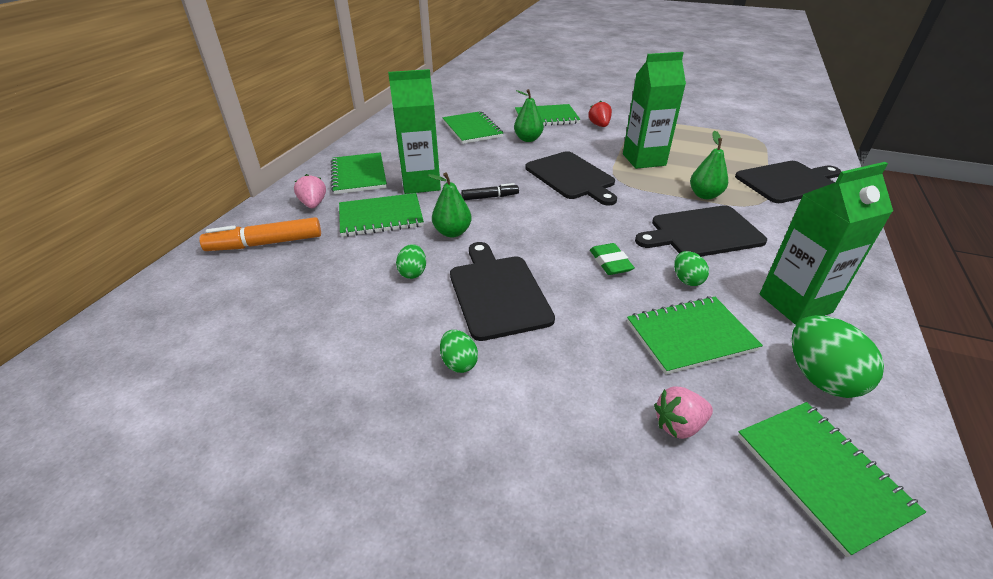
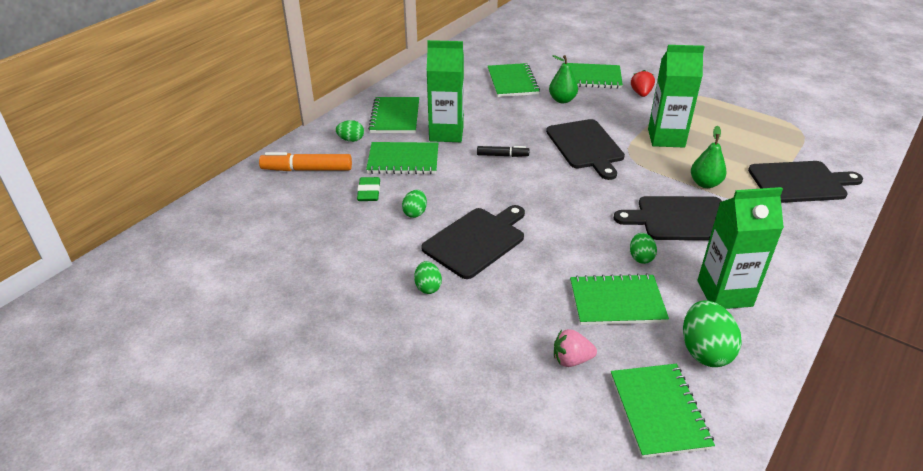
camera: 15 degrees right, 0 degrees up
(313, 204) = (351, 140): pink strawberry -> green egg
(452, 232) = (458, 183): green pear -> none
(497, 293) = (476, 240): black cutting board -> black cutting board turned 45 degrees clockwise
(610, 262) = (581, 232): green eraser -> green eraser (369, 192)

